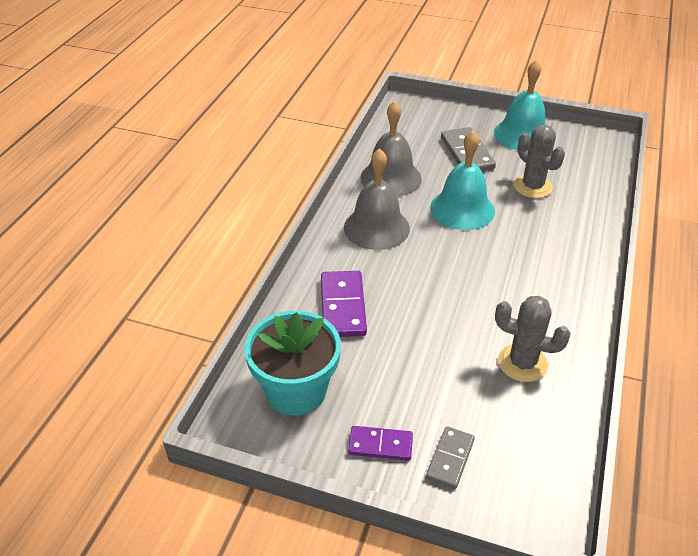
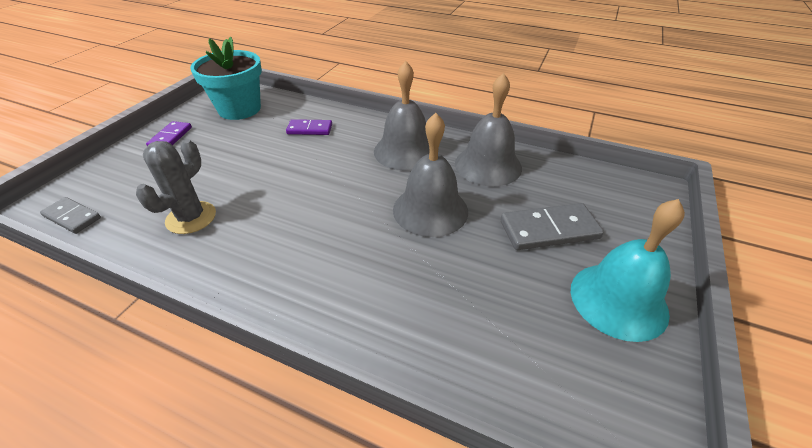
camera: 95 degrees right, 0 degrees up
(342, 306) = (310, 129): purple domino -> purple domino, size x0.63
(450, 459) = (133, 165): grey domino -> grey domino (72, 217)
(462, 209) = (430, 210): turquoise bell -> grey bell
(532, 187) = (477, 284): grey cactus -> none

